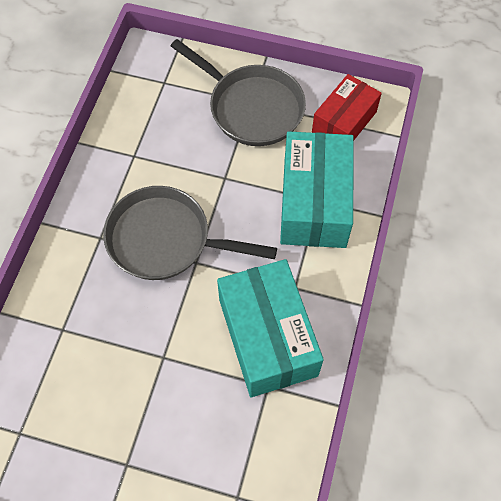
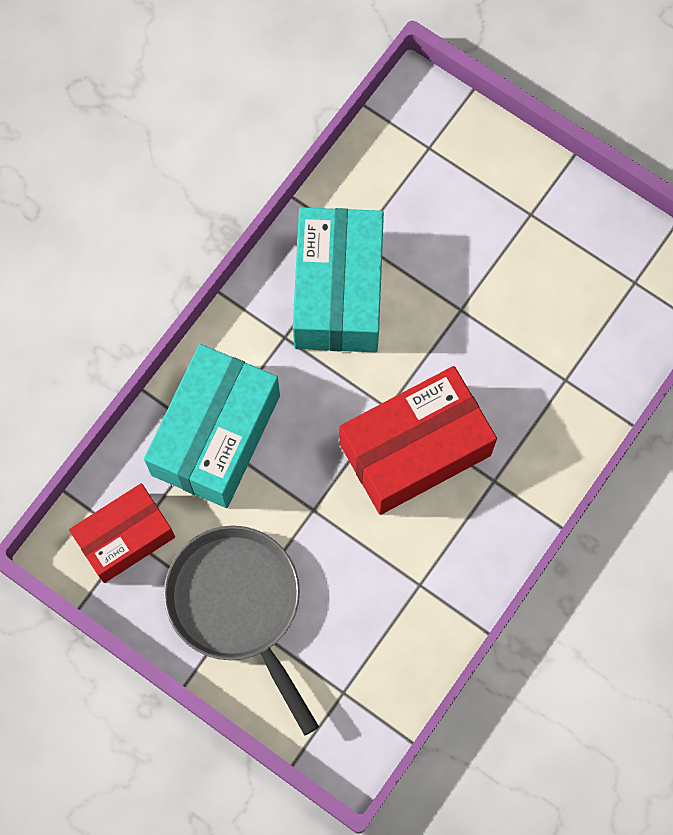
camera: 160 degrees left, 10 degrees up
(165, 240) = (415, 449): grey pan -> red box

